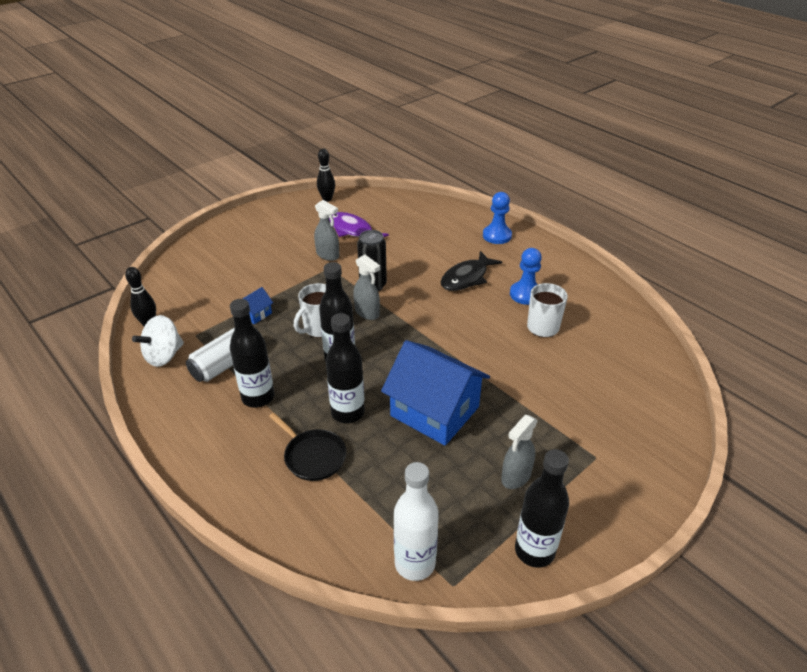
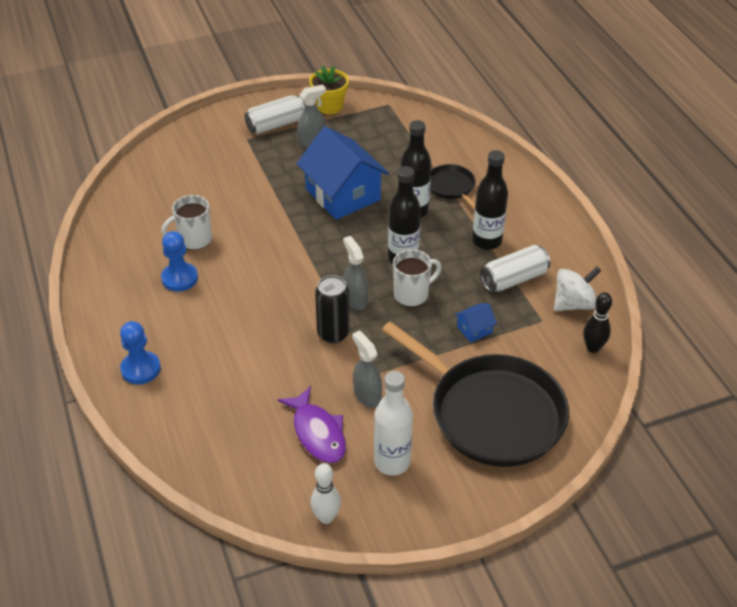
camera: 160 degrees left, 5 degrees up
(233, 264) = (491, 413): none -> black pan
(327, 199) = (326, 517): black bowling pin -> white bowling pin
(415, 563) = (406, 117): white bottle -> white bottle (392, 462)
(466, 278) = (224, 315): black fish -> none
(534, 551) = (329, 106): black bottle -> yellow flower pot
(580, 491) = (276, 125): none -> white can

